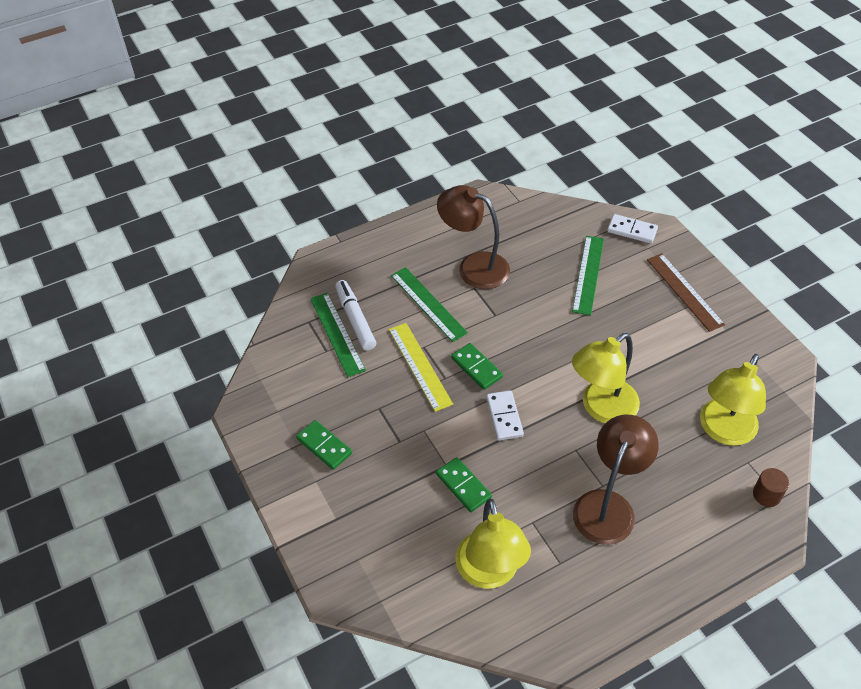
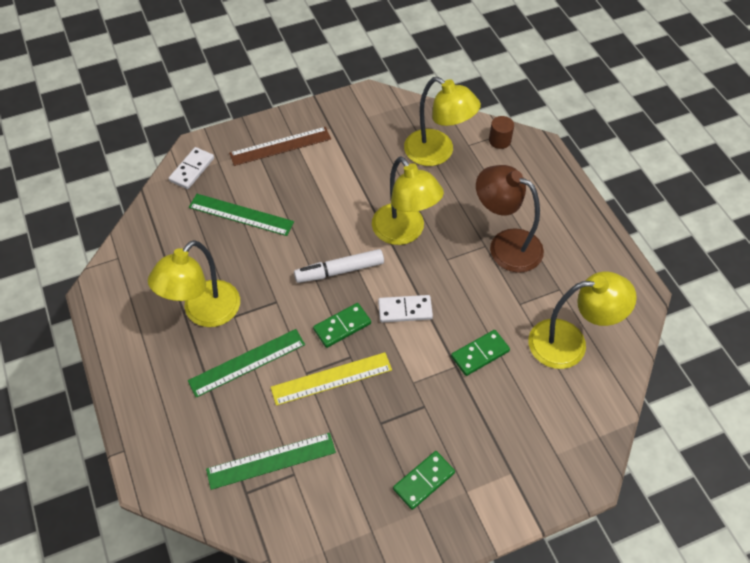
camera: 85 degrees left, 5 degrees up
(355, 319) = (254, 439): white marker -> white marker (339, 270)
(474, 267) = (204, 313): brown lamp -> yellow lamp

